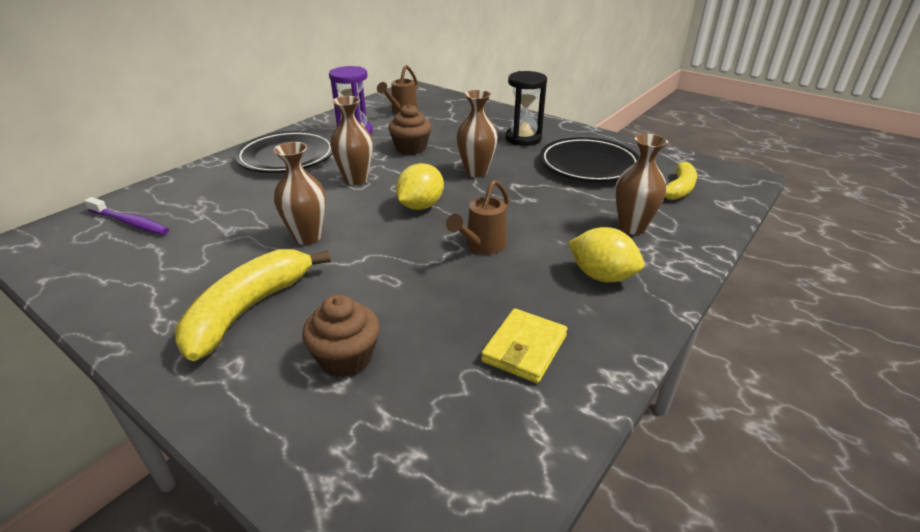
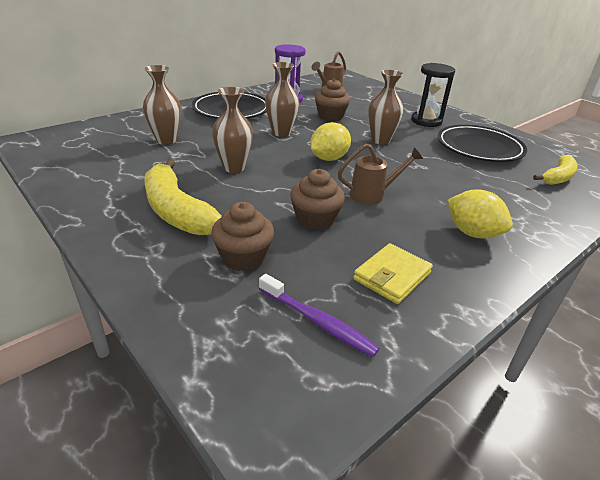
camera: 10 degrees right, 0 degrees up
(129, 222) = (105, 138): purple toothbrush -> purple toothbrush (317, 321)
(248, 310) = (176, 211): yellow banana -> yellow banana turned 75 degrees counterclockwise
(421, 291) = (315, 219): none -> brown cupcake
(481, 246) = (373, 195): brown watering can -> brown watering can turned 150 degrees counterclockwise
(632, 227) = (508, 200): brown vase -> brown vase (166, 140)

